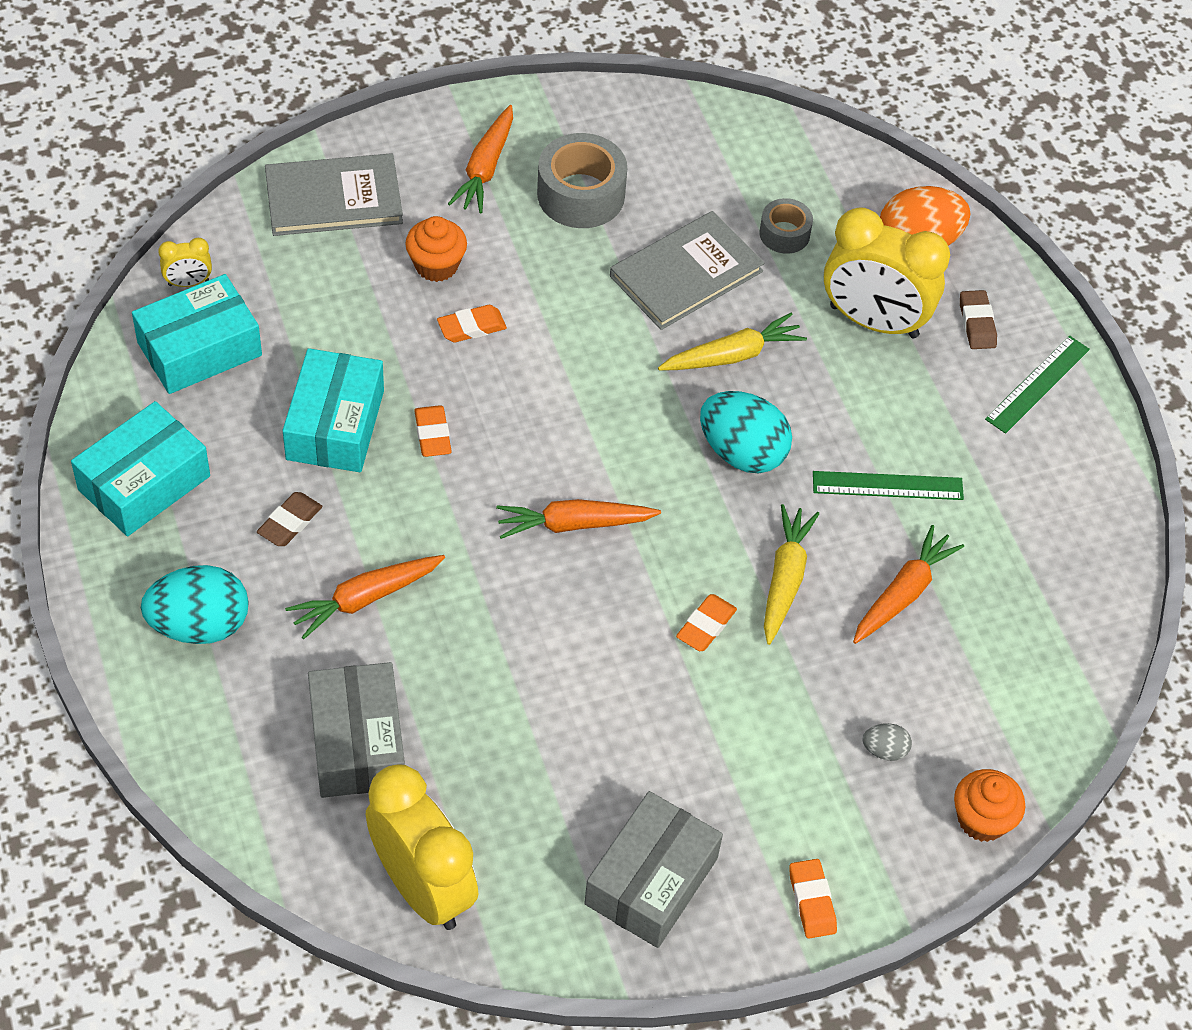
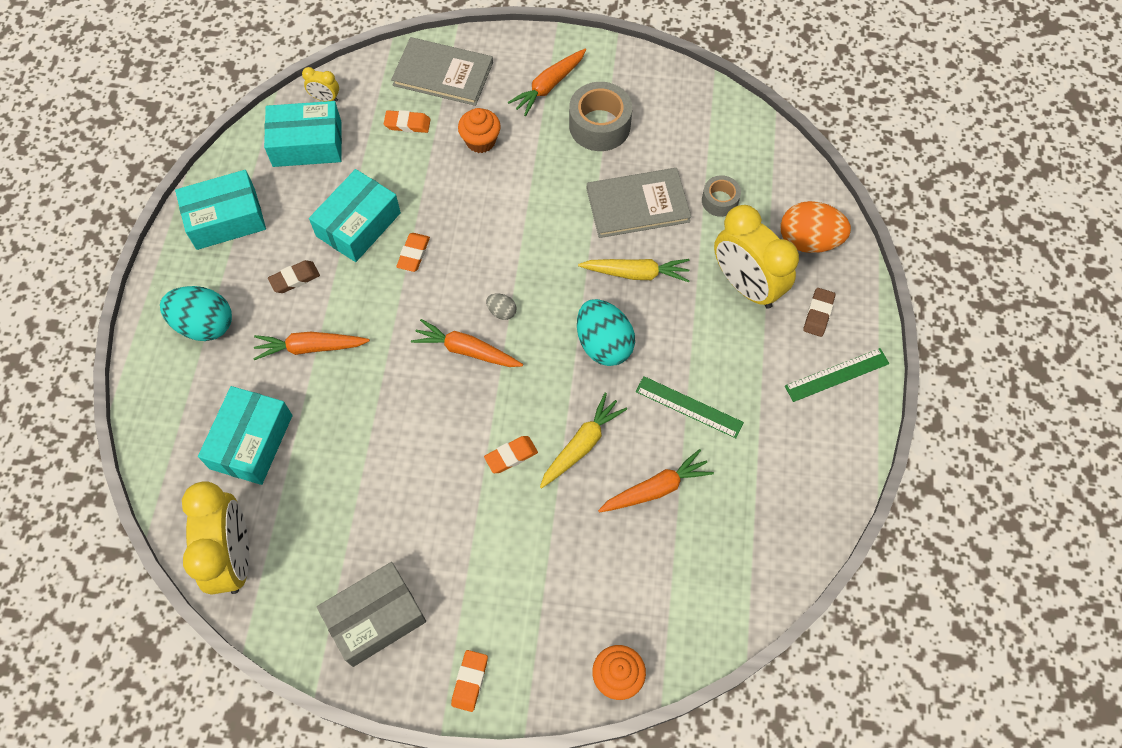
camera: 30 degrees right, 10 degrees up
(357, 742) = (251, 441): grey box -> turquoise box
(471, 327) = (479, 191): orange eraser -> orange eraser (407, 124)
(884, 750) = (579, 596): grey egg -> grey egg (502, 311)

